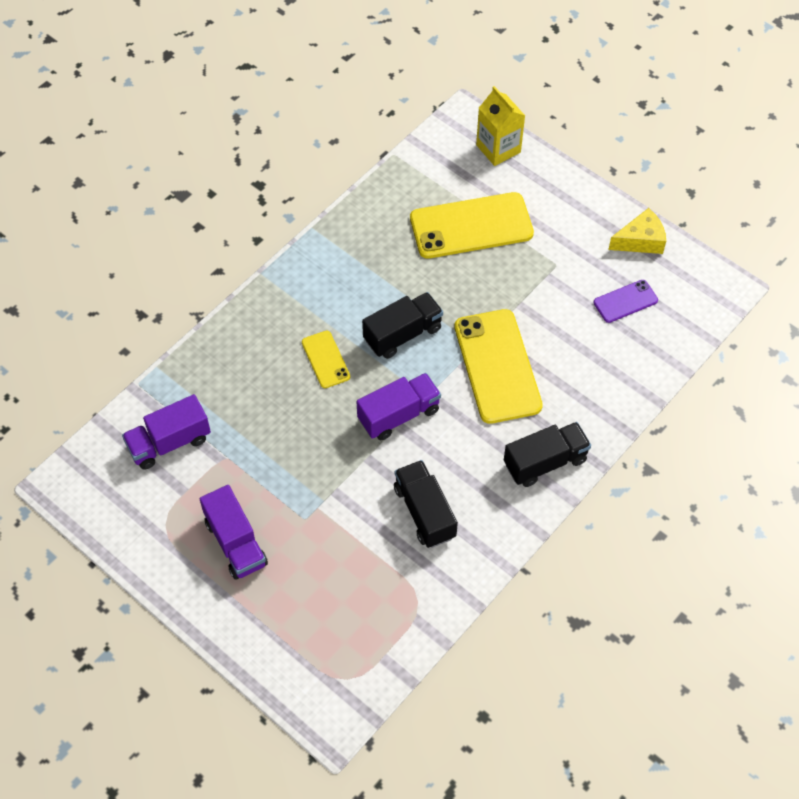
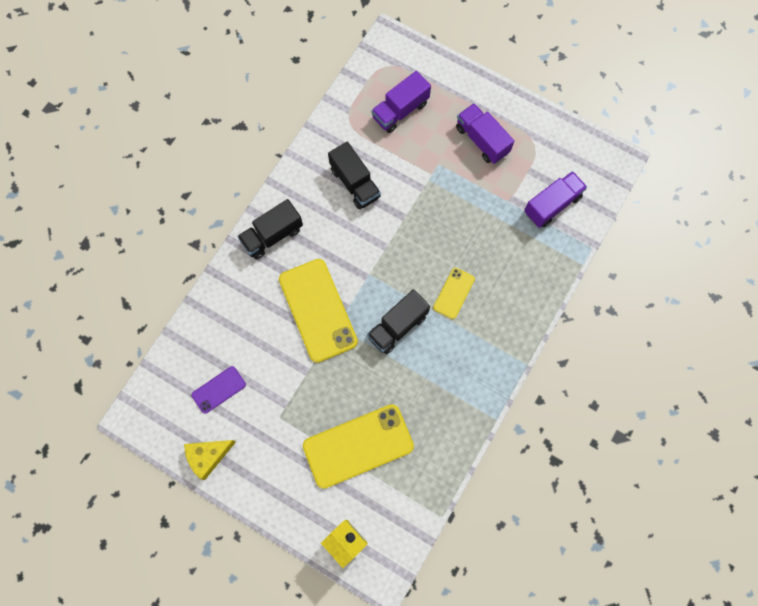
camera: 170 degrees right, 15 degrees up
(325, 359) = (454, 293): yellow phone -> yellow phone turned 60 degrees clockwise
(399, 415) = (387, 255): purple truck -> purple truck (400, 110)

